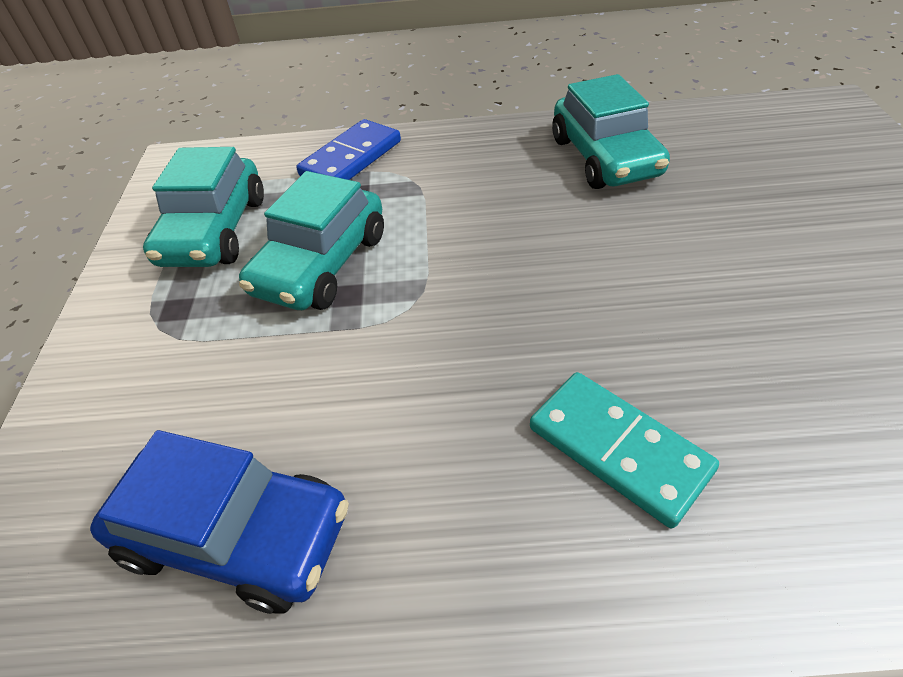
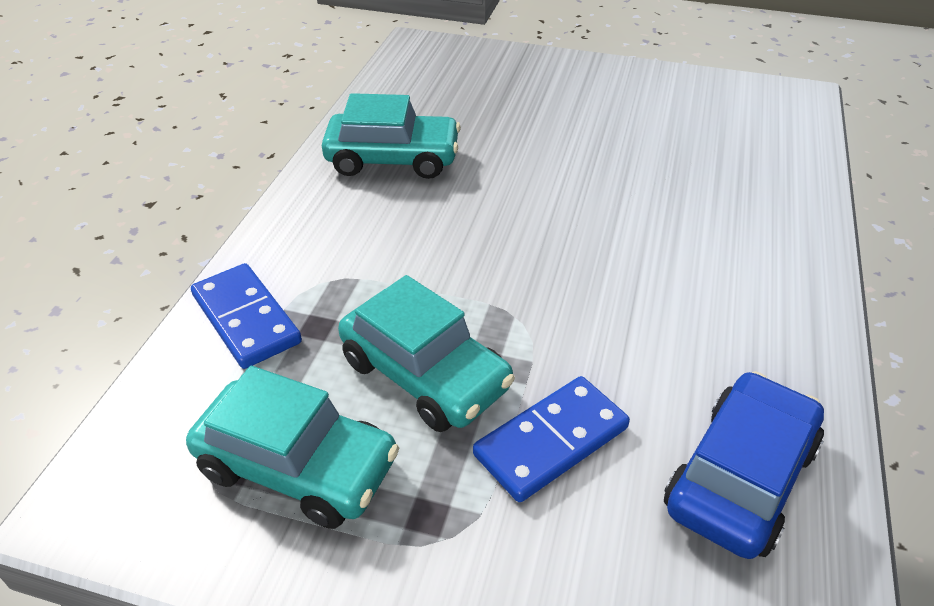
camera: 75 degrees left, 5 degrees down
(261, 364) = (551, 441): none -> blue domino
(618, 449) = (706, 253): turquoise domino -> none

